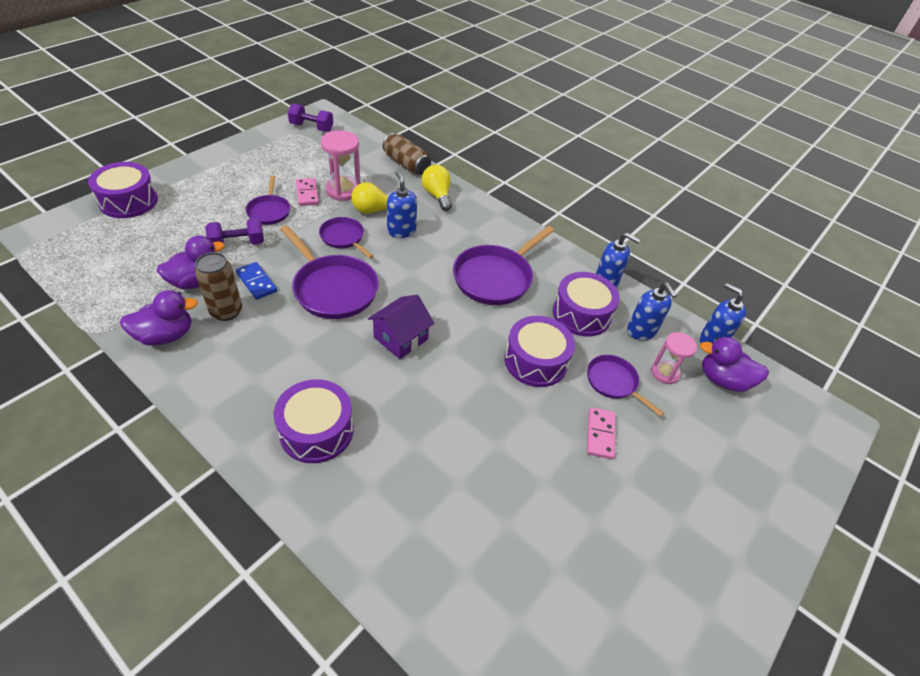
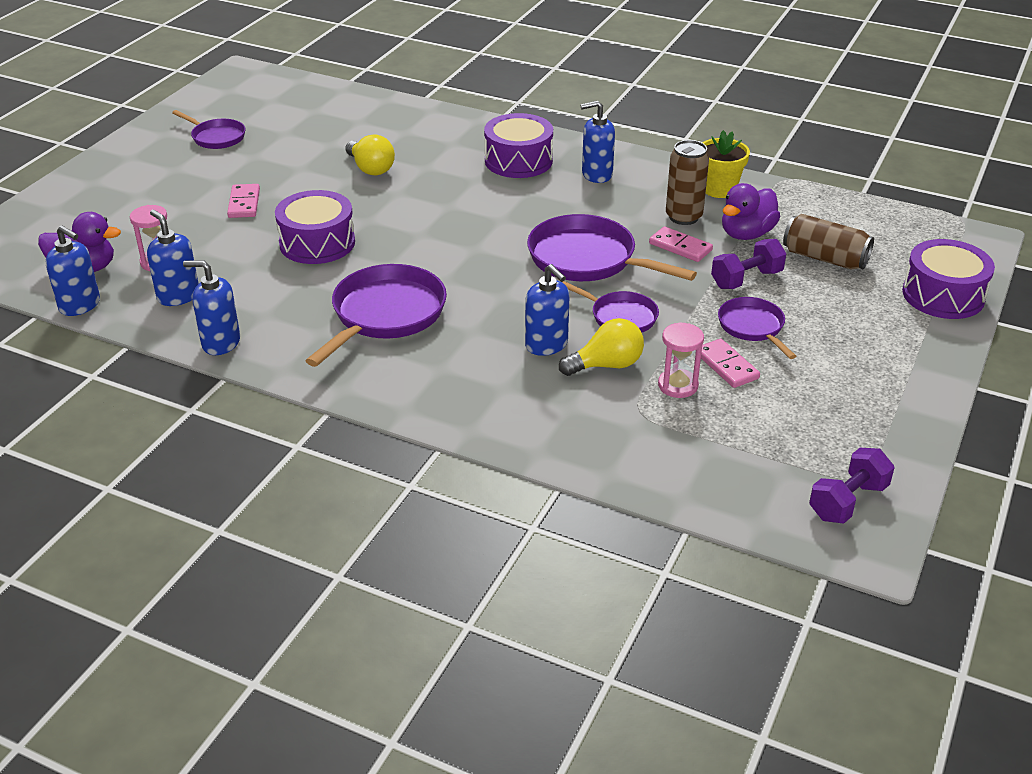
camera: 170 degrees right, 10 degrees down
(166, 335) = (719, 189): purple duck -> yellow flower pot
(256, 282) = (680, 247): blue domino -> pink domino
(256, 386) = (596, 174): none -> blue soap dispenser
(311, 127) = (847, 501): purple dumbbell -> purple dumbbell turned 45 degrees counterclockwise
(343, 190) = (678, 385): pink hourglass -> pink hourglass, size x0.66
(400, 338) = (479, 232): purple house -> none
(406, 164) = (610, 465): brown can -> brown can (825, 258)
(437, 195) = (521, 416): yellow light bulb -> yellow light bulb (370, 169)
(581, 314) = (260, 298): purple drum -> none
(614, 383) = (224, 242): purple pan -> purple pan (216, 137)

